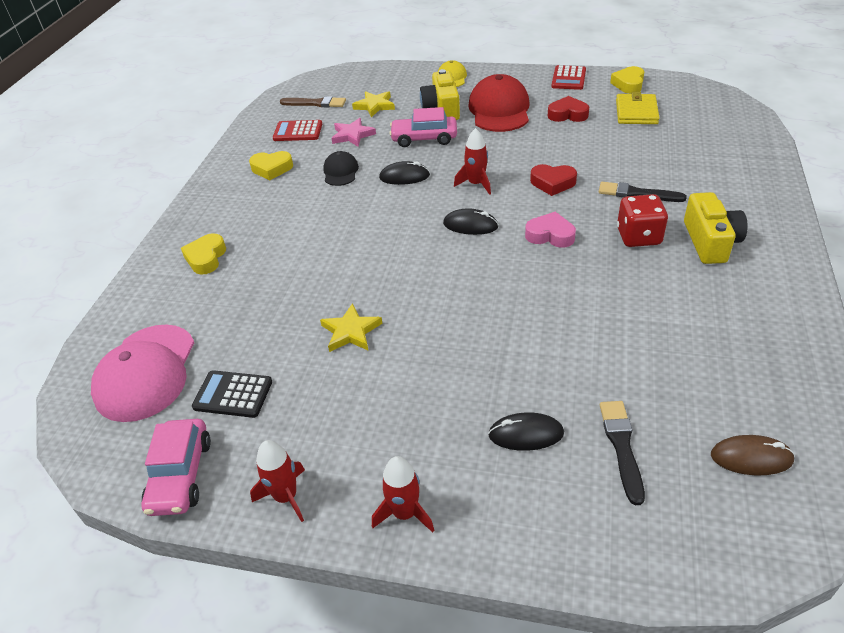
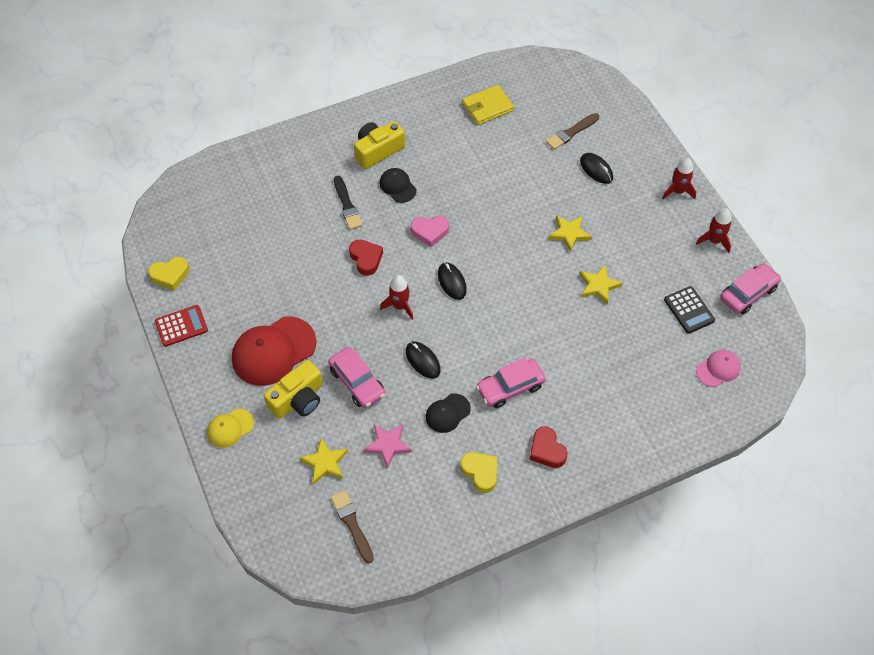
camera: 130 degrees left, 15 degrees up
(146, 373) = (718, 369): pink cap -> pink cap, size x0.53
(206, 258) = (611, 425): yellow heart -> none
(298, 131) = (411, 499): red calculator -> none
(319, 214) = (510, 387): none -> pink car
(445, 345) = (569, 233): none -> yellow star
(550, 235) = (429, 232): pink heart -> pink heart turned 75 degrees counterclockwise
(567, 114) = (253, 296): red heart -> red heart (547, 450)
(621, 446) = (571, 132): black brush -> brown brush
(636, 112) = (222, 250): yellow wallet -> yellow wallet (487, 107)
(638, 236) = (397, 186): red dice -> black cap
(751, 458) = (538, 88): brown mouse -> none

